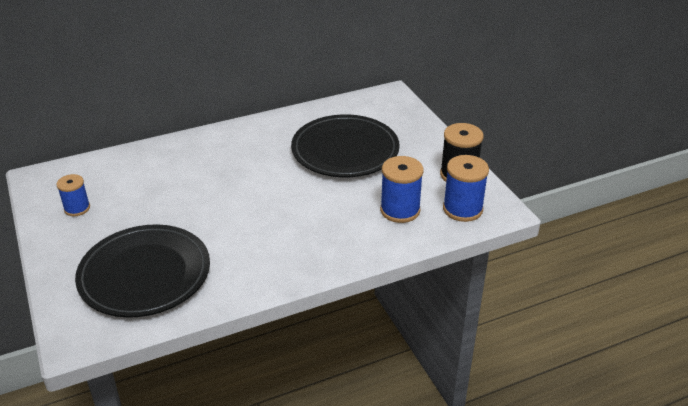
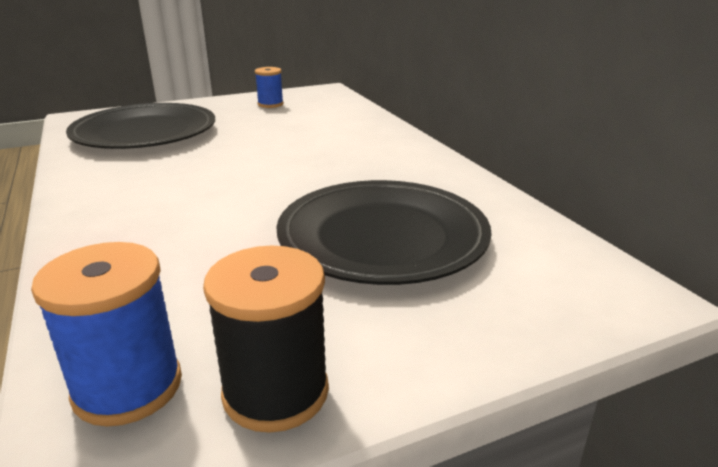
camera: 90 degrees right, 10 degrees down
(400, 210) = (171, 293): blue spool -> none

